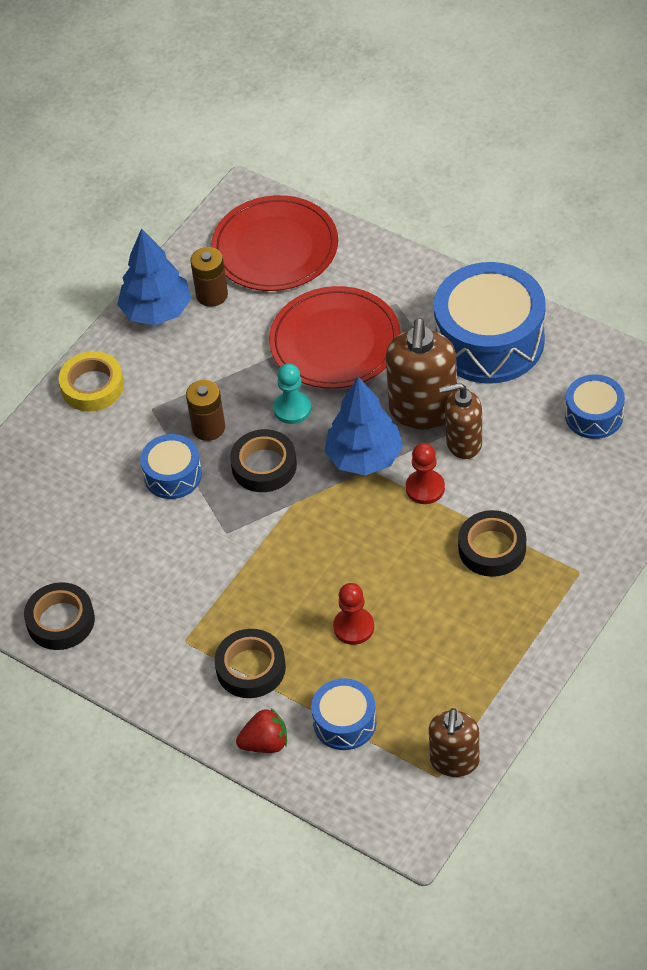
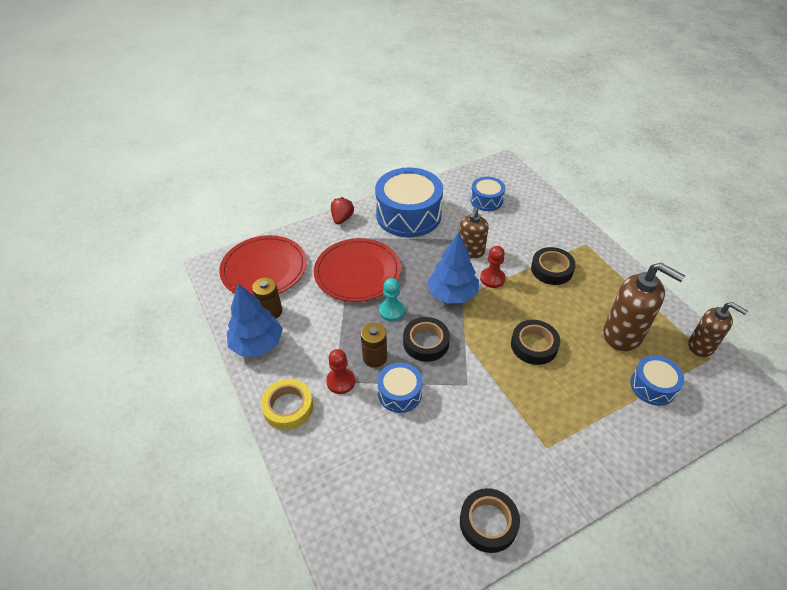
camera: 65 degrees left, 5 degrees down
(250, 668) = (588, 418): black tape -> black tape (534, 345)
(265, 743) = (655, 436): red strawberry -> red strawberry (342, 218)
(353, 627) = (579, 351): red pawn -> red pawn (341, 381)
(423, 410) = (436, 257): brown soap dispenser -> brown soap dispenser (623, 334)

